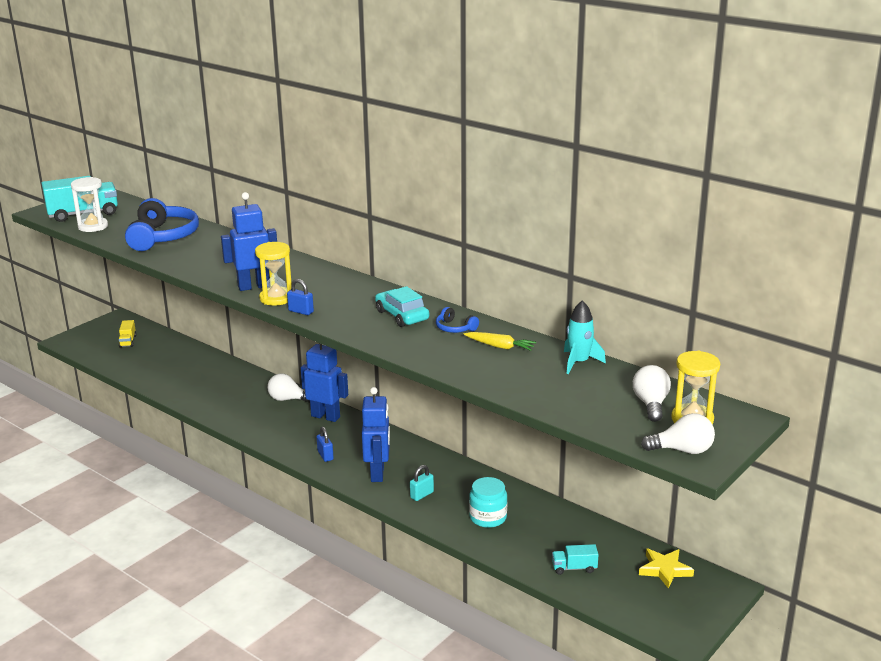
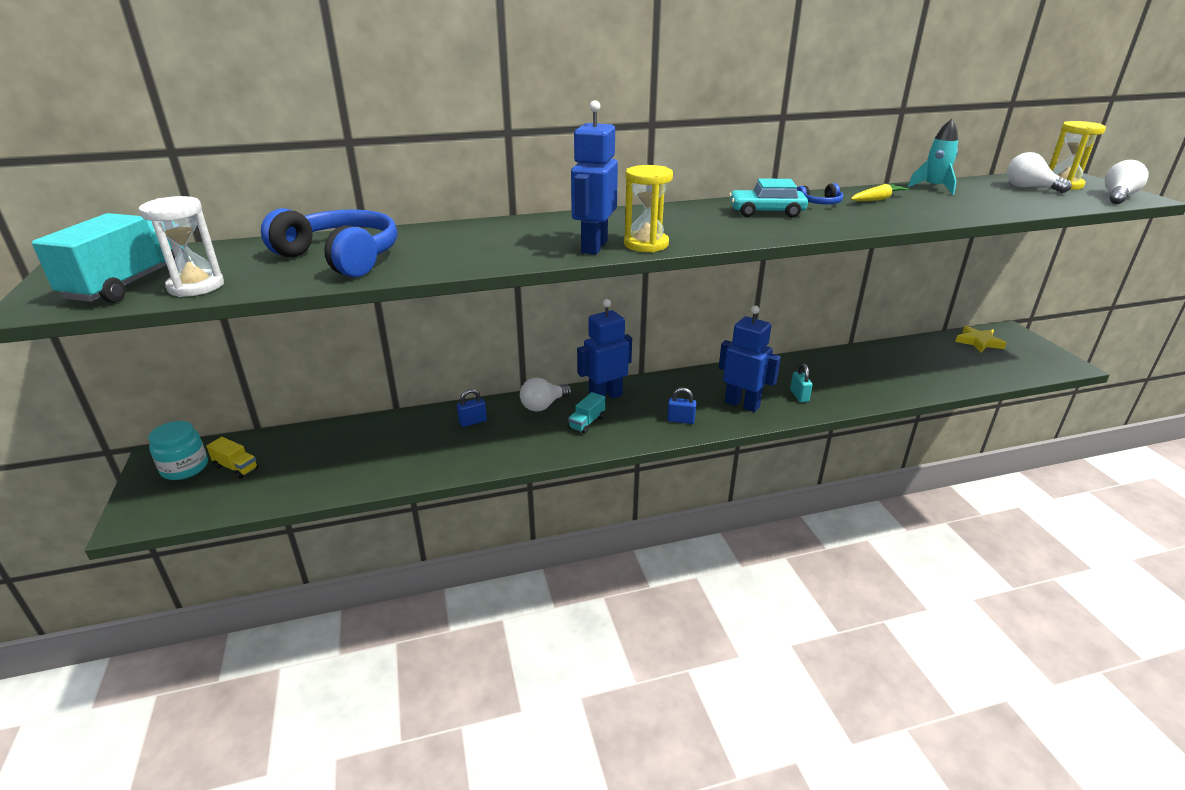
camera: 55 degrees left, 5 degrees up
(301, 311) = (699, 242): blue padlock -> blue padlock (472, 422)
(488, 517) = (860, 379): turquoise jar -> turquoise jar (185, 468)
(574, 568) = (959, 371): turquoise truck -> turquoise truck (587, 422)

